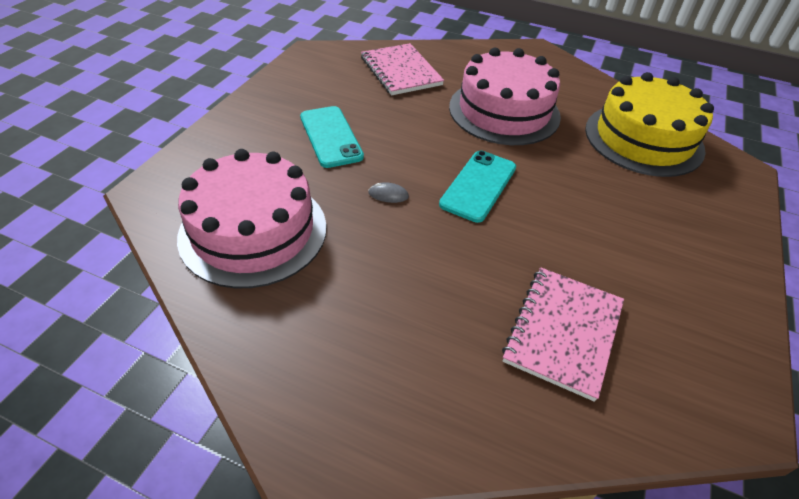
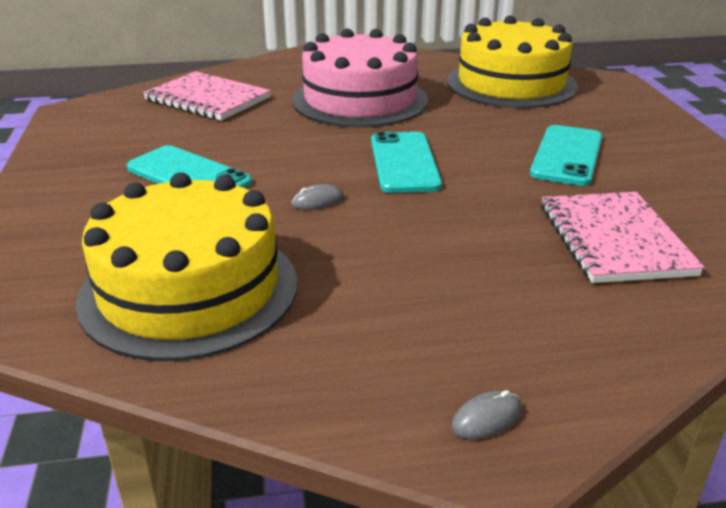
camera: 30 degrees left, 15 degrees down
(253, 231) = (189, 290): pink cake -> yellow cake
(324, 424) = (486, 418): none -> grey mouse
(612, 233) = (566, 156): none -> turquoise phone

